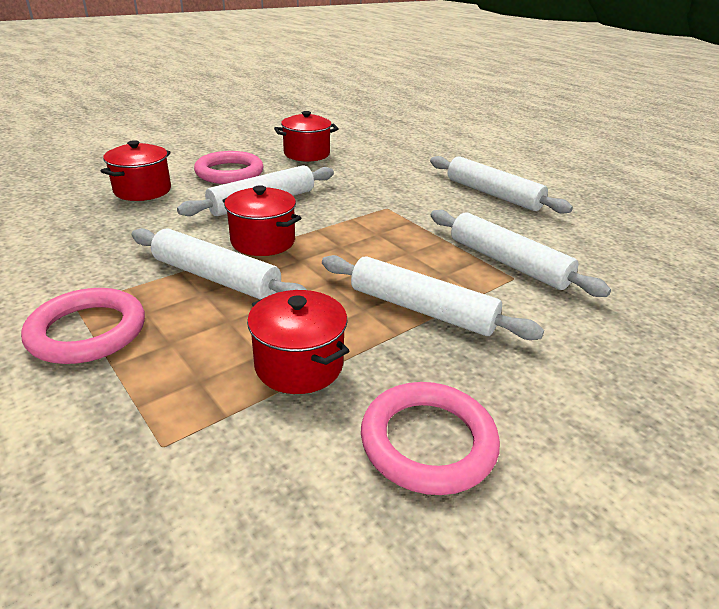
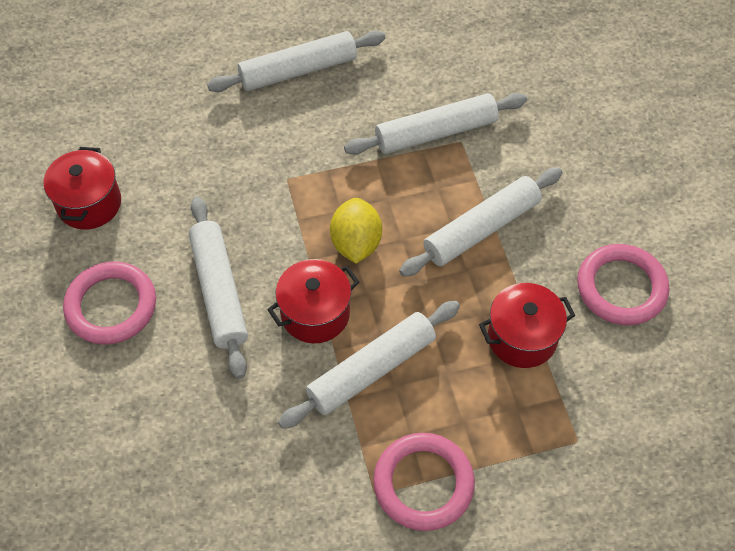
camera: 65 degrees left, 25 degrees up
(142, 190) = (125, 412): red pot -> none
(348, 246) = (356, 243): none -> yellow lemon

